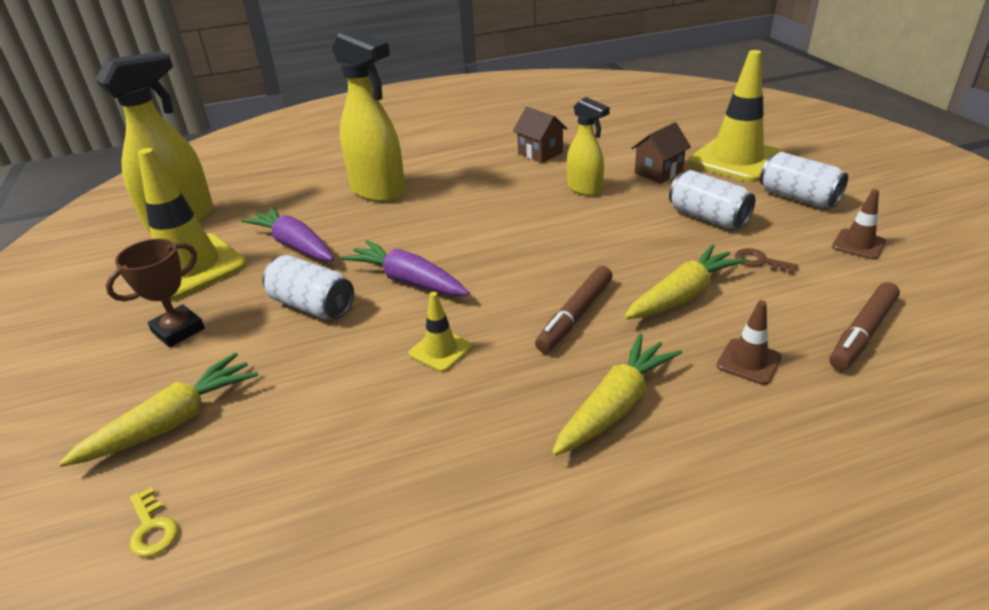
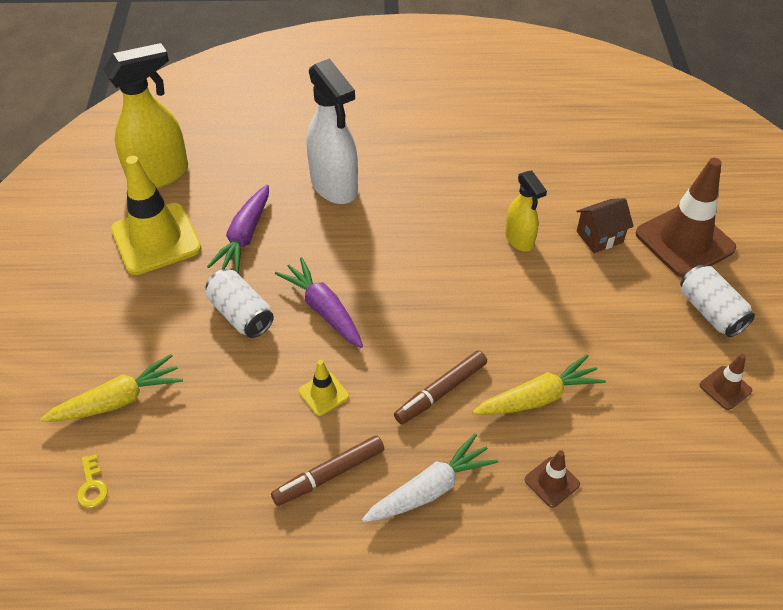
camera: 15 degrees right, 15 degrees up
(178, 330) = (136, 309): brown trophy -> none
(294, 245) = (244, 237): purple carrot -> purple carrot turned 135 degrees counterclockwise
(378, 191) = (334, 186): yellow spray bottle -> white spray bottle
(540, 153) = (501, 174): brown house -> none
(616, 405) = (430, 489): yellow carrot -> white carrot
(707, 217) = (611, 312): white can -> none
(736, 160) = (684, 241): yellow traffic cone -> brown traffic cone
(760, 261) = (625, 380): brown key -> none
(862, 333) = (660, 484): brown marker -> brown marker (329, 475)

